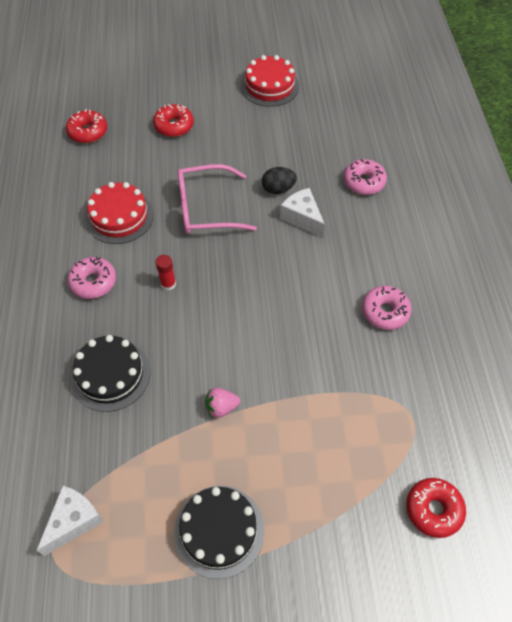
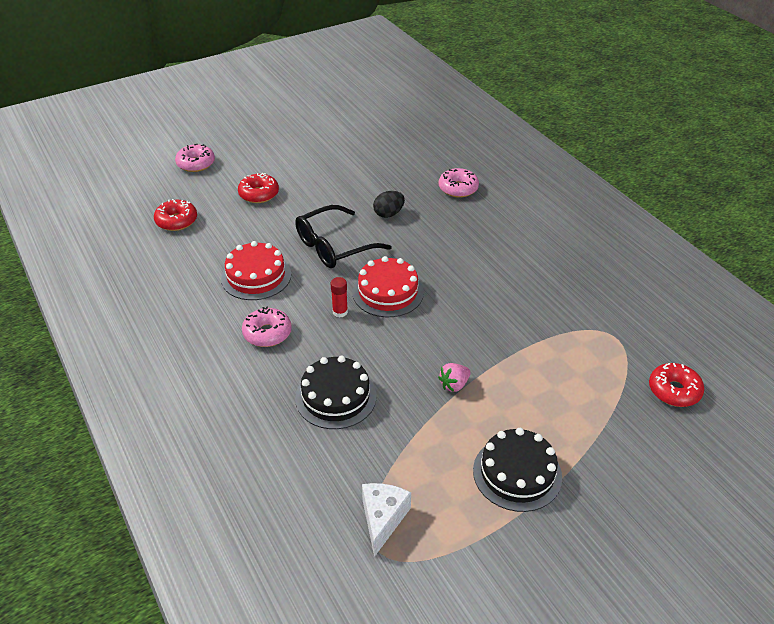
camera: 25 degrees left, 15 degrees down
(206, 208) = (334, 246): pink glasses -> black glasses
(269, 86) = (327, 142): red cake -> red cake (388, 292)
(302, 218) = (424, 228): white cheese -> none
(385, 312) = (540, 272): pink donut -> pink donut (196, 164)

